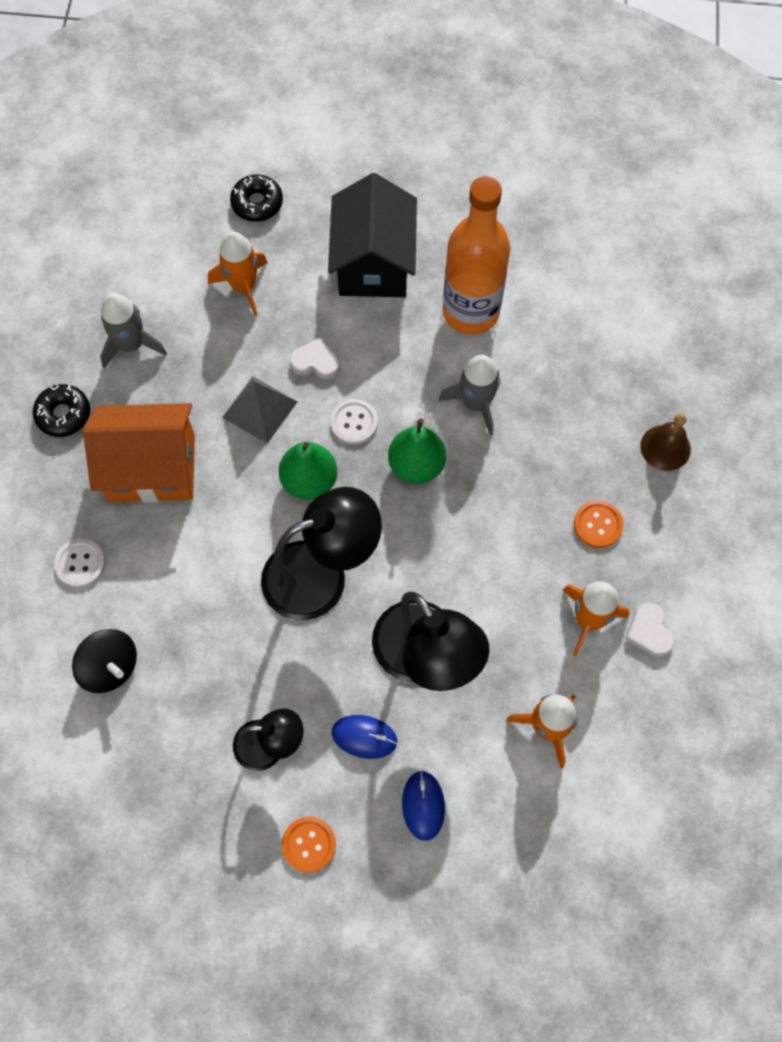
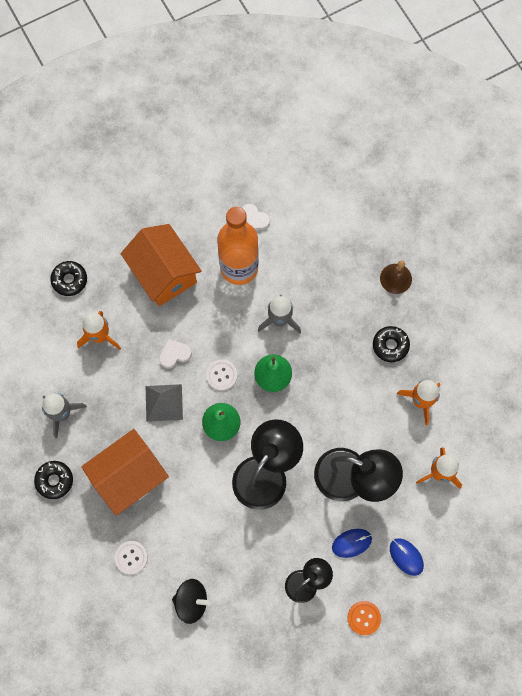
camera: 35 degrees left, 5 degrees up
(373, 263) = (164, 273): black house -> orange house
(598, 525) = (390, 345): orange button -> black donut
(649, 632) = (455, 386): white heart -> white heart (254, 219)

